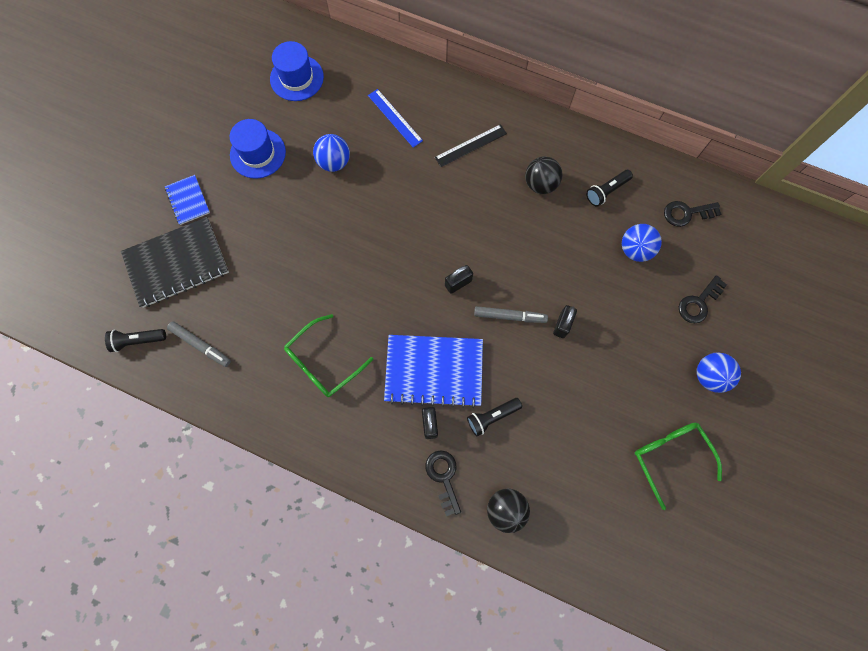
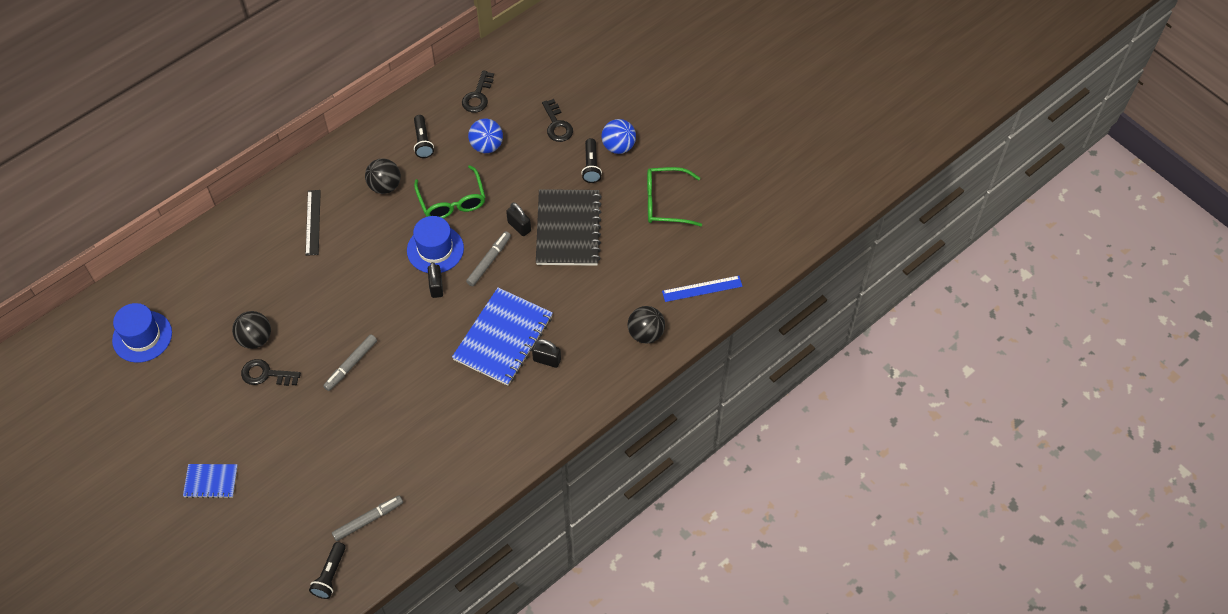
camera: 65 degrees left, 15 degrees down
(176, 263) = (271, 514): black notebook -> black notebook (568, 229)
(258, 153) = (201, 401): blue hat -> blue hat (435, 249)
(323, 362) = (445, 422): green glasses -> green glasses (452, 201)
(334, 162) = (255, 339): blue ball -> black ball
(344, 252) = (351, 365): none -> grey marker
(395, 118) = (244, 270): blue ruler -> blue ruler (702, 288)
(443, 477) = (596, 368): black key -> black key (266, 374)
(492, 417) = (566, 311): black flashlight -> black flashlight (591, 166)

